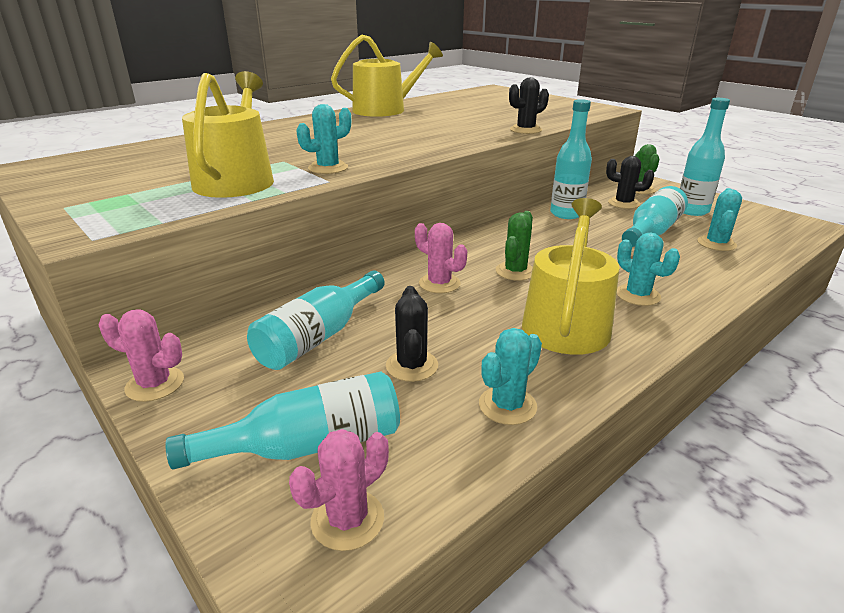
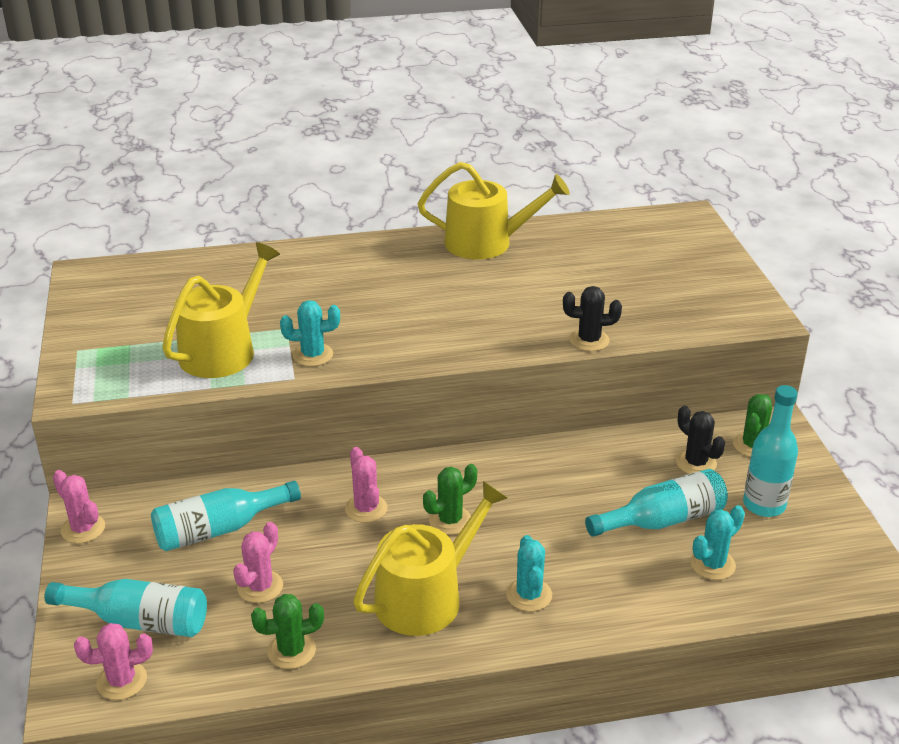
camera: 30 degrees right, 5 degrees up
(412, 366) = (260, 587): black cactus -> pink cactus
(507, 406) = (291, 651): turquoise cactus -> green cactus
(566, 214) = (603, 457): turquoise bottle -> none

